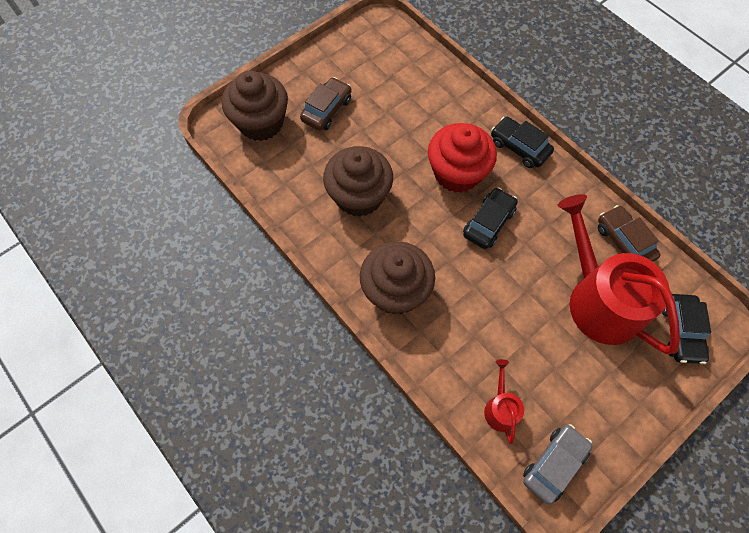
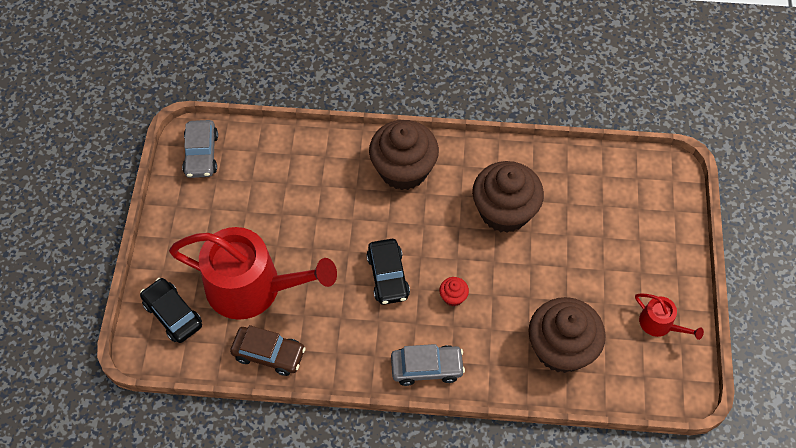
camera: 135 degrees right, 5 degrees down
(261, 122) = (646, 201): brown cupcake -> brown cupcake (561, 348)
(327, 110) = (614, 258): brown car -> none
(457, 173) = (453, 297): red cupcake -> red cupcake, size x0.40
(500, 408) = (263, 157): red watering can -> red watering can (660, 324)
(519, 147) = (427, 368): black car -> grey car

